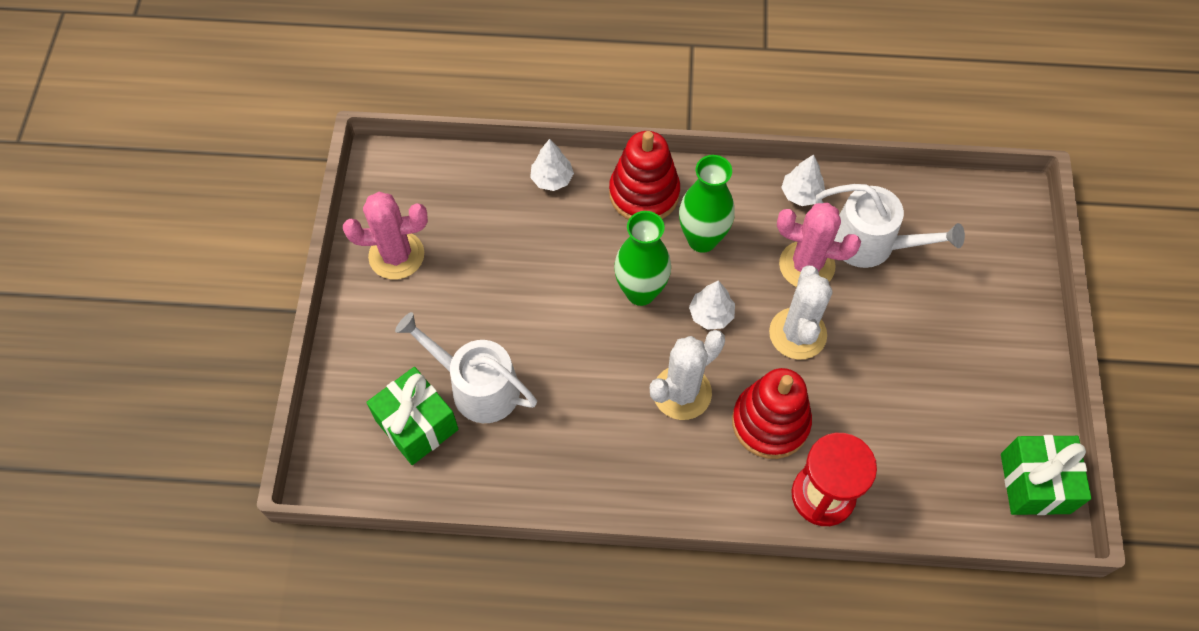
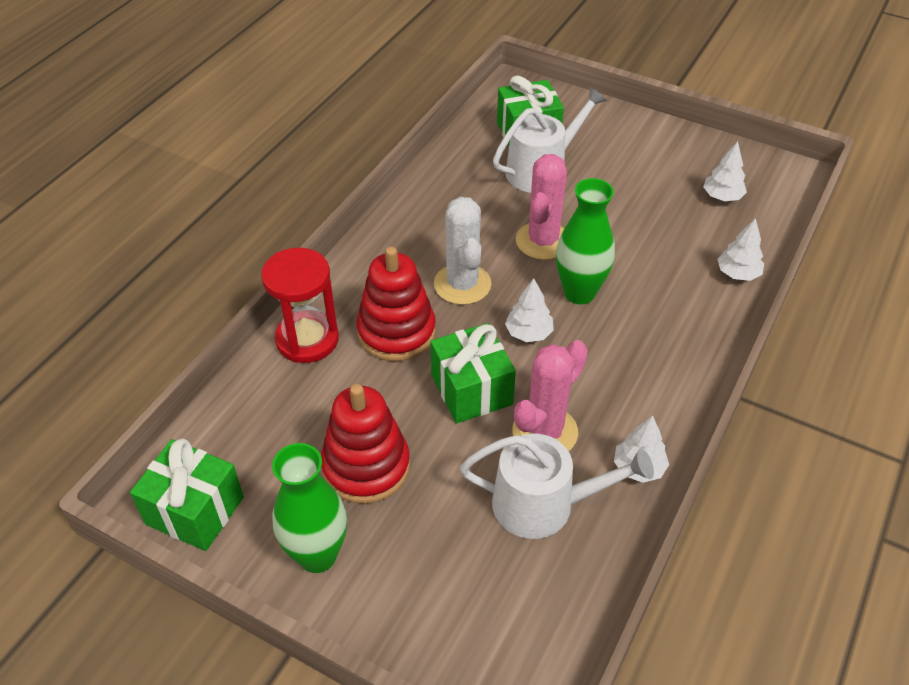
camera: 115 degrees right, 15 degrees down
(396, 255) = (691, 158): pink cactus -> pink cactus (543, 241)
(447, 215) = (722, 197): none -> white tree
(644, 193) = (693, 334): red stacking toy -> red stacking toy (366, 466)
(702, 239) = (617, 358): green vase -> green vase (317, 555)
(797, 334) = (471, 390): white cactus -> green gift
(871, 243) = (543, 504): white watering can -> white watering can turned 135 degrees counterclockwise

